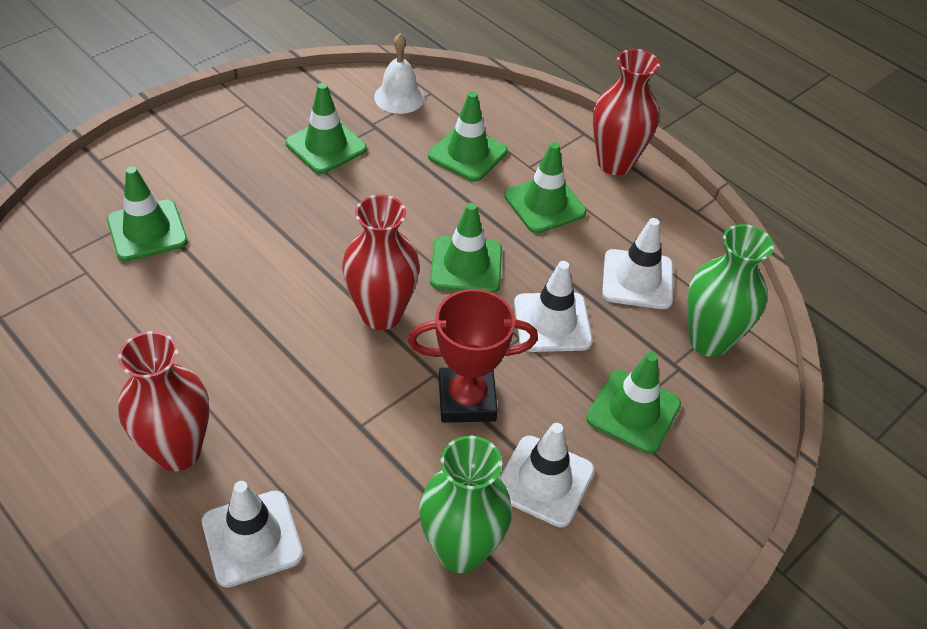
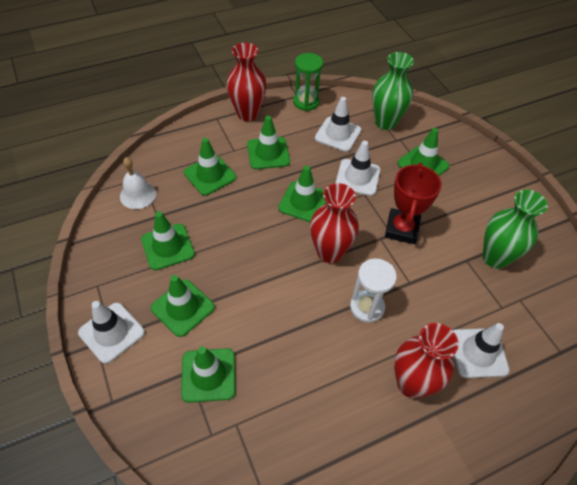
camera: 70 degrees left, 5 degrees up
(237, 184) = (183, 307): none -> green traffic cone
(296, 376) = (367, 307): none -> white hourglass
(544, 481) = (458, 212): white traffic cone -> white traffic cone (111, 332)
(688, 225) = (306, 102): none -> green hourglass

